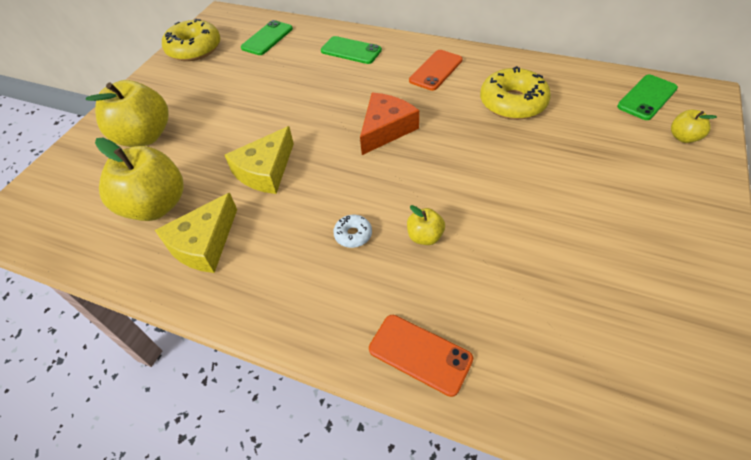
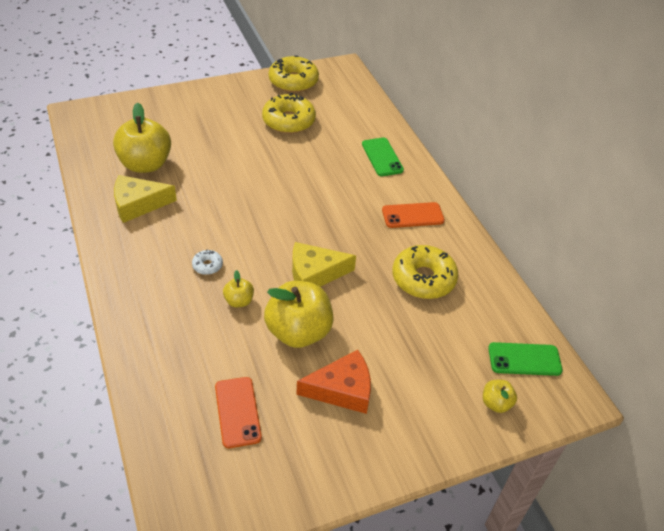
camera: 40 degrees right, 5 degrees down
(145, 136) = (192, 119): yellow apple -> yellow apple (298, 332)
(237, 77) = (288, 121): none -> yellow donut
(265, 171) = (219, 192): yellow cheese -> yellow cheese (315, 273)
(267, 38) = (345, 107): green phone -> none
(386, 129) = (318, 225): orange cheese -> orange cheese (342, 389)
(420, 354) = (147, 348): orange phone -> orange phone (237, 412)

